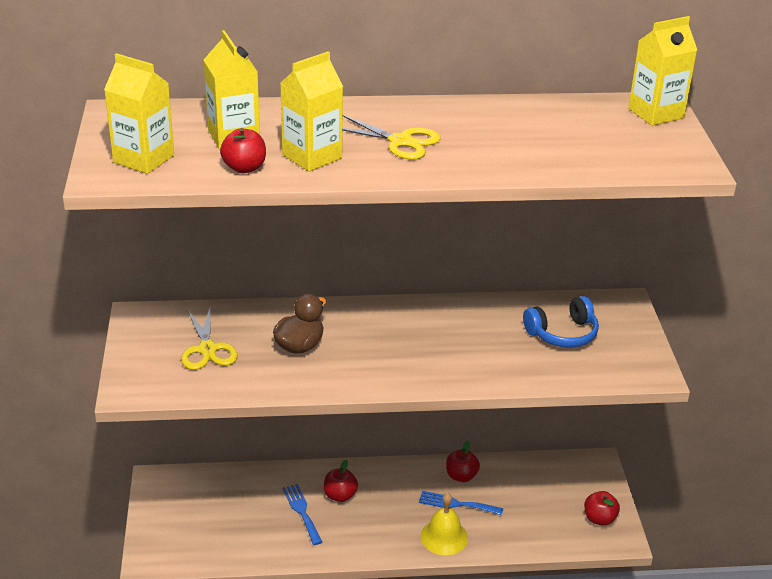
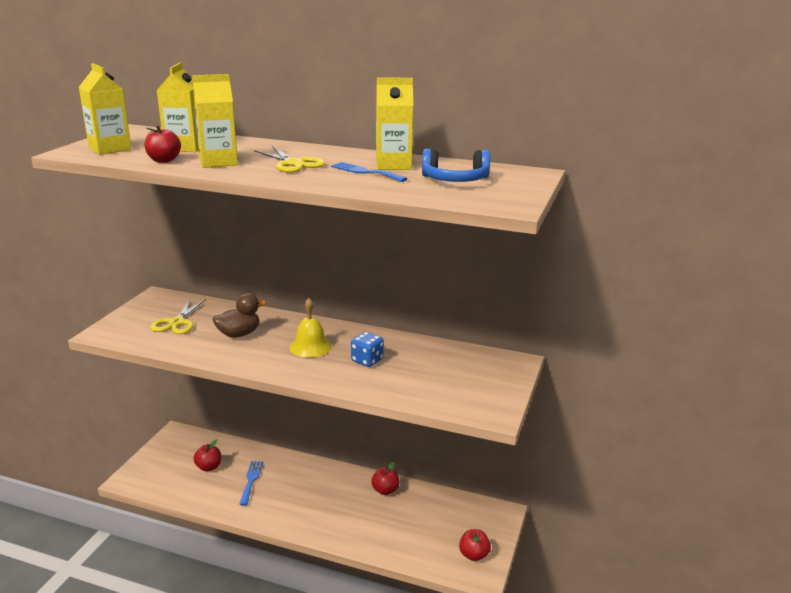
camera: 25 degrees right, 10 degrees down
(340, 495) = (286, 477): red apple -> red apple (208, 467)
(444, 537) = (338, 529): yellow bell -> yellow bell (310, 346)
(457, 504) = (367, 509): blue fork -> blue fork (366, 172)
(475, 343) = (367, 360): none -> blue dice
(562, 334) = (443, 370): blue headphones -> blue headphones (455, 180)
(655, 113) = (522, 176): yellow carton -> yellow carton (393, 165)

